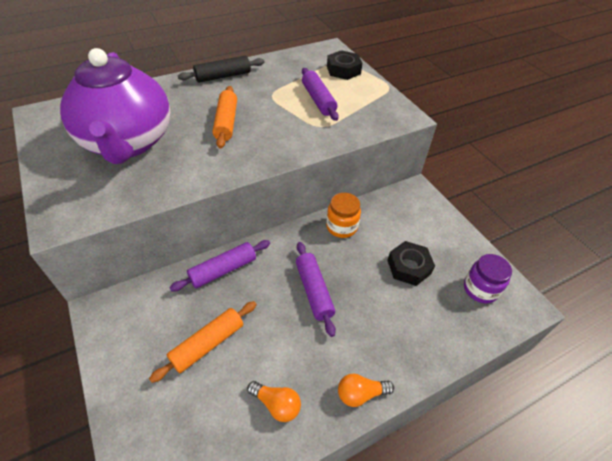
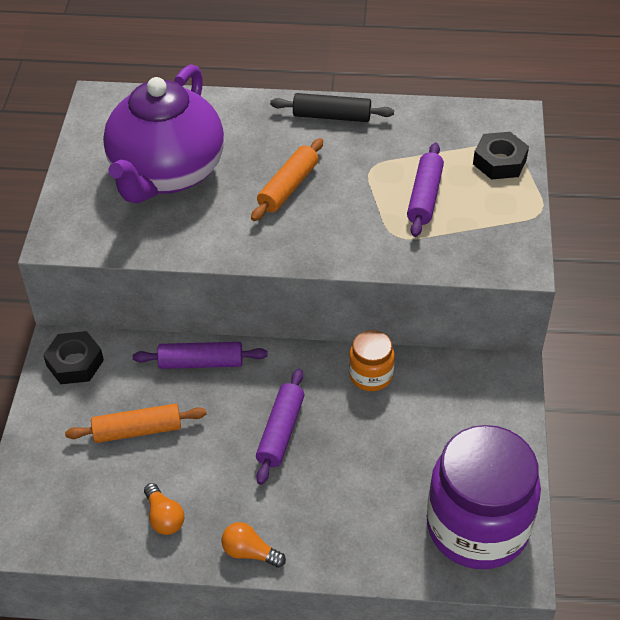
camera: 35 degrees right, 0 degrees up
(409, 267) = (412, 460): black nut -> black nut (75, 363)
(480, 289) = (477, 526): purple jar -> purple jar, size x2.13

